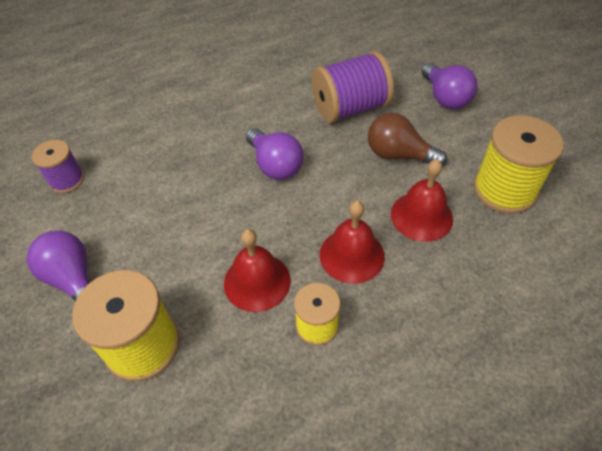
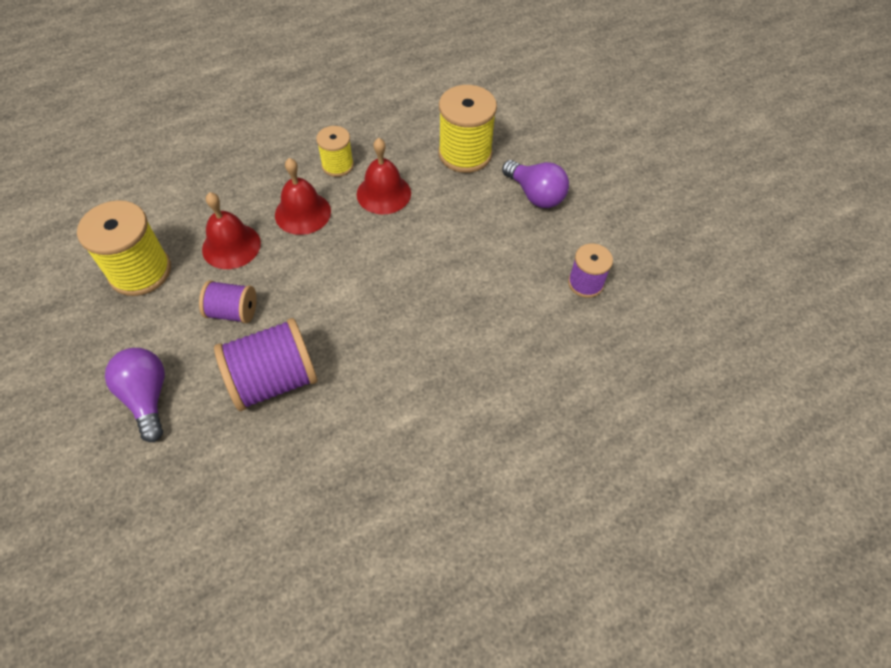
camera: 175 degrees right, 5 degrees up
(275, 165) = (368, 299): purple light bulb -> none
(398, 155) = (233, 312): brown light bulb -> purple spool

